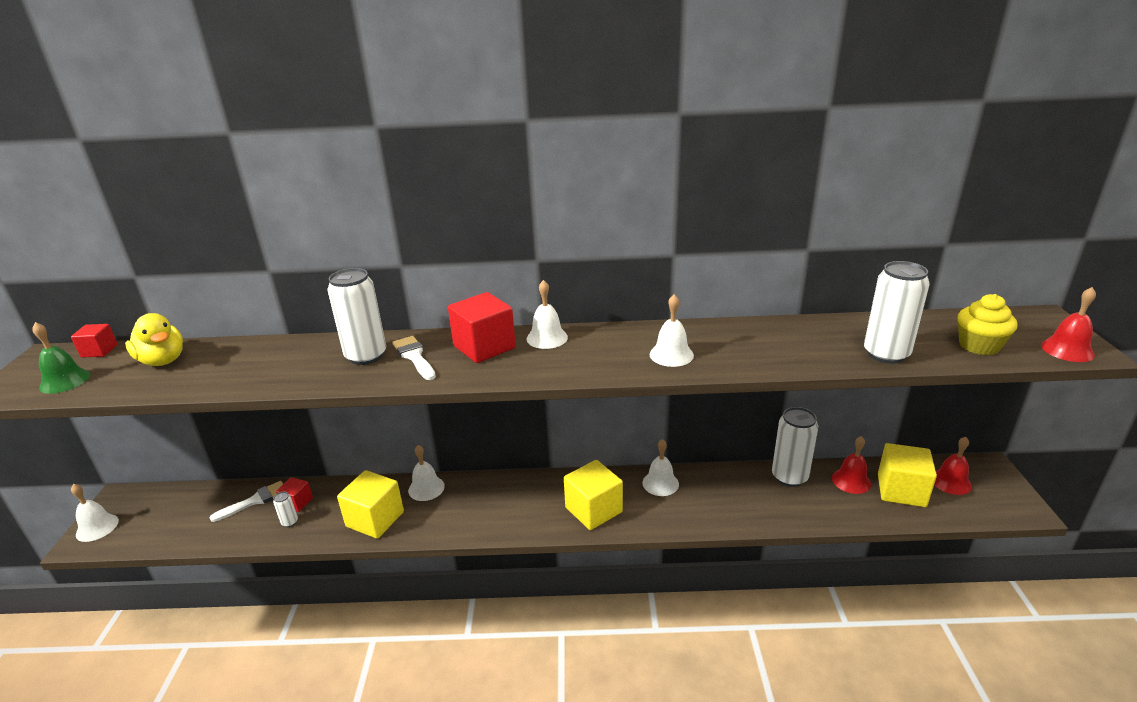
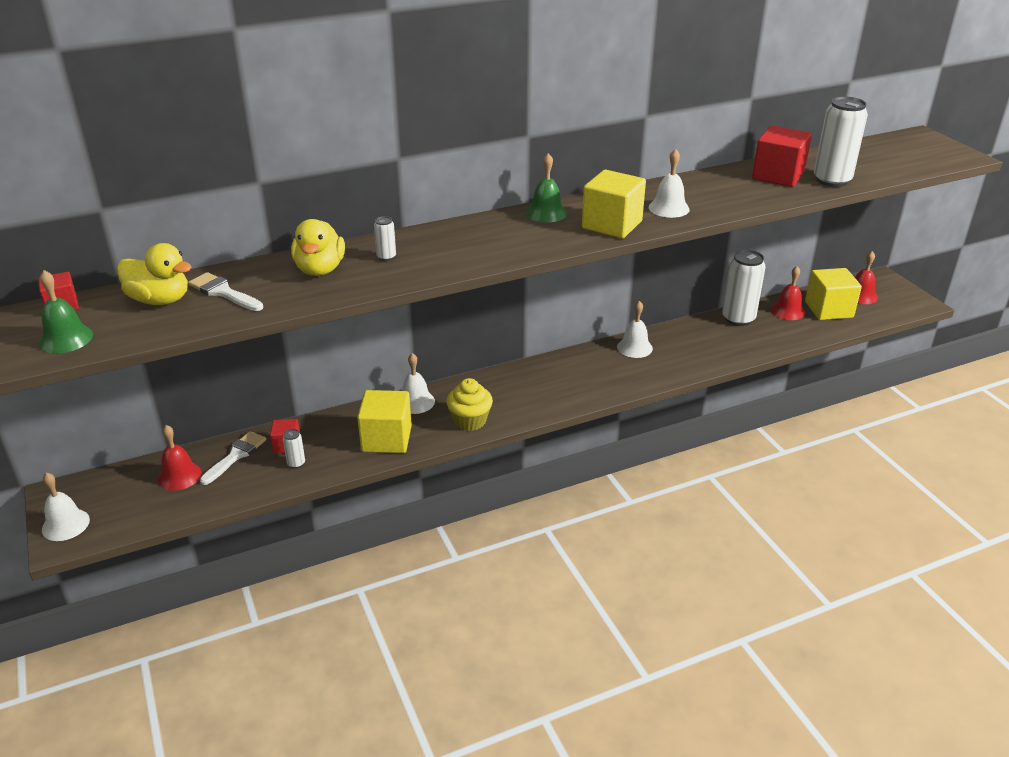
camera: 25 degrees left, 5 degrees up
(303, 357) = (320, 269): none -> yellow duck
(366, 356) = (386, 257): white can -> white can, size x0.44
(414, 357) = (437, 249): white brush -> white brush (223, 292)
(484, 347) = (496, 230): red cube -> red cube (778, 176)
(547, 338) = (546, 213): white bell -> green bell
(593, 510) = (591, 381): yellow cube -> yellow cube (612, 225)
(979, 346) = (891, 164): yellow cupcake -> yellow cupcake (470, 421)
(1067, 350) = (950, 157): red bell -> red bell (179, 476)

